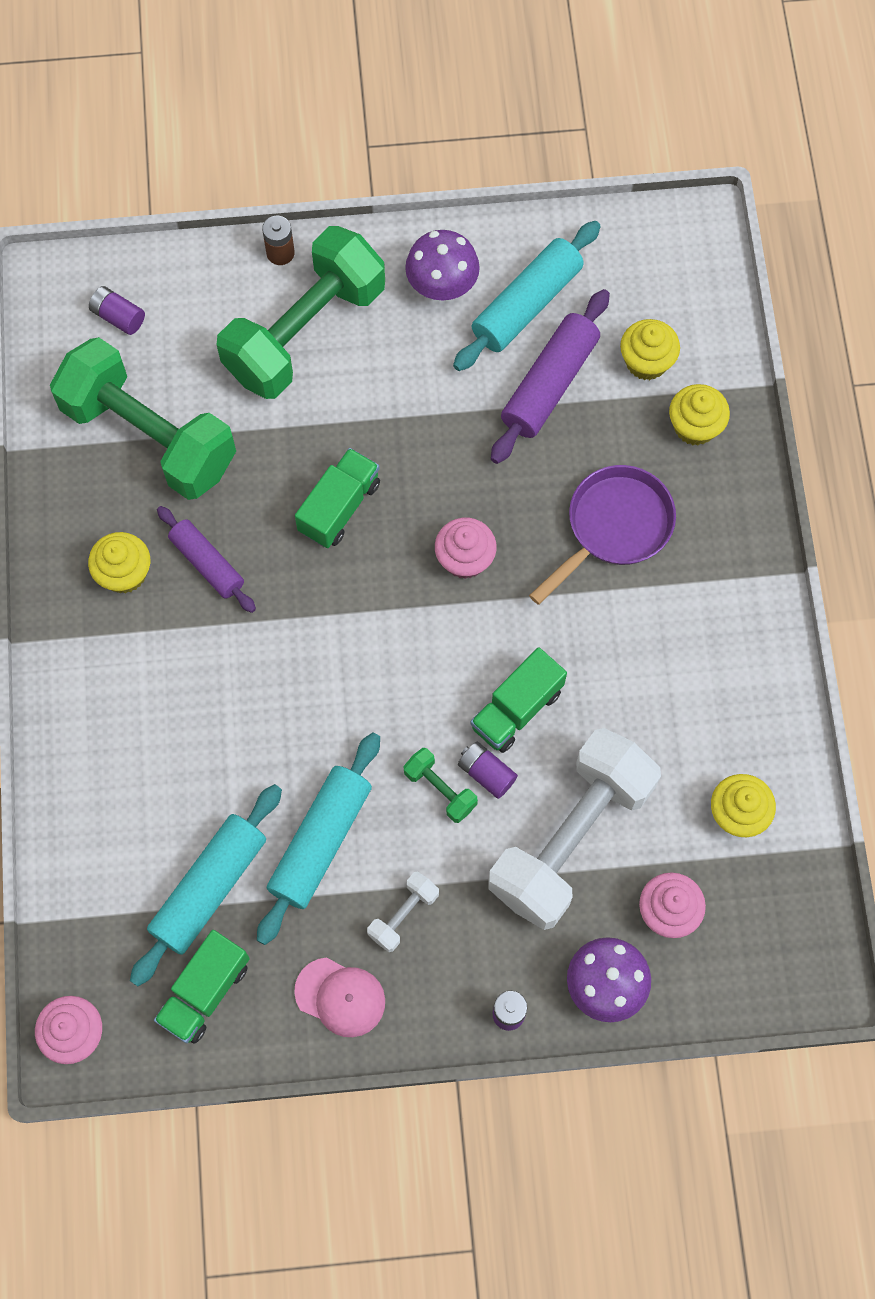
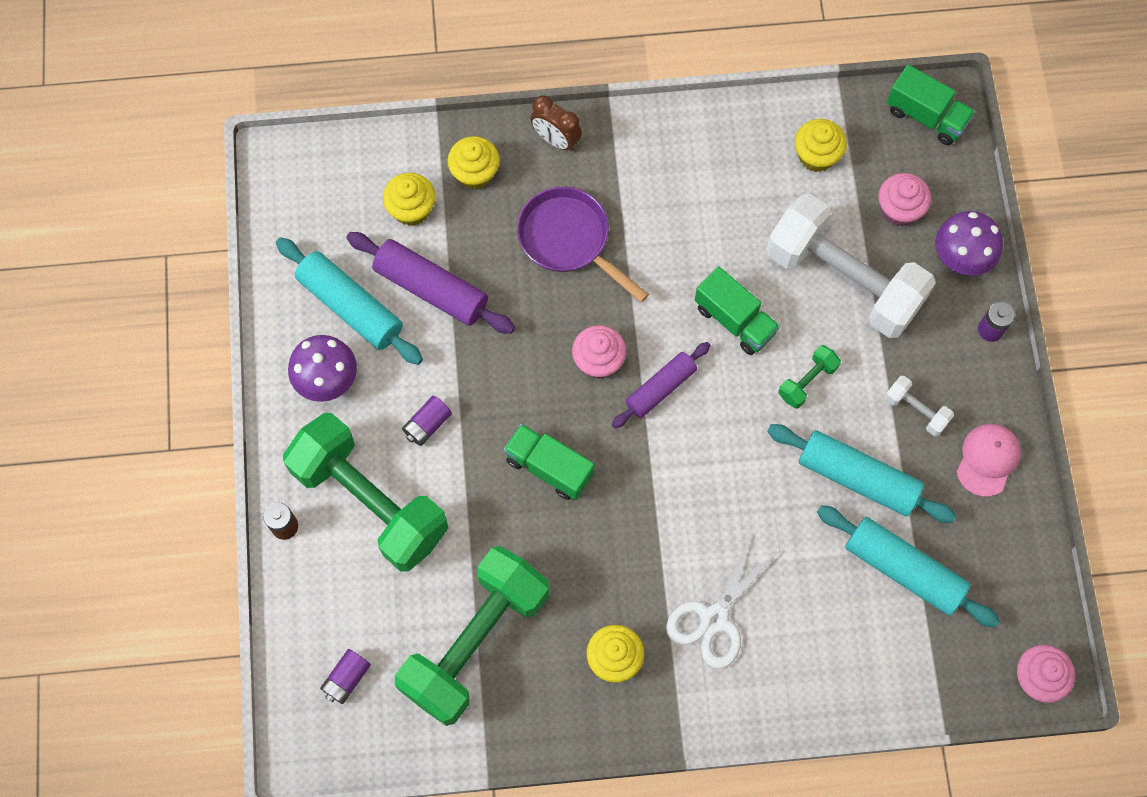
camera: 90 degrees left, 0 degrees up
(162, 677) = (714, 619): none -> white scissors
(205, 992) = (992, 570): green truck -> green truck (926, 116)
(207, 563) = (604, 583): purple rolling pin -> purple rolling pin (660, 388)
(486, 773) = (791, 344): purple battery -> purple battery (427, 425)
(742, 513) = (556, 140): none -> brown clock

